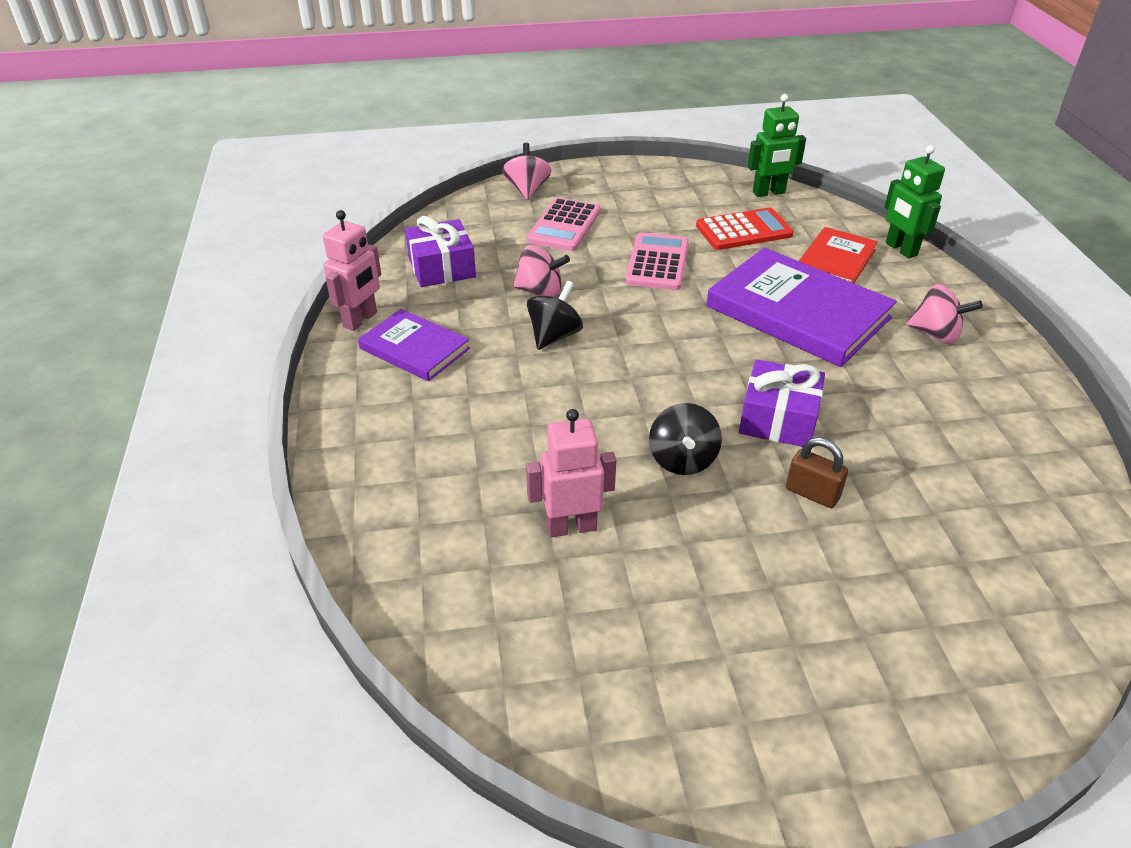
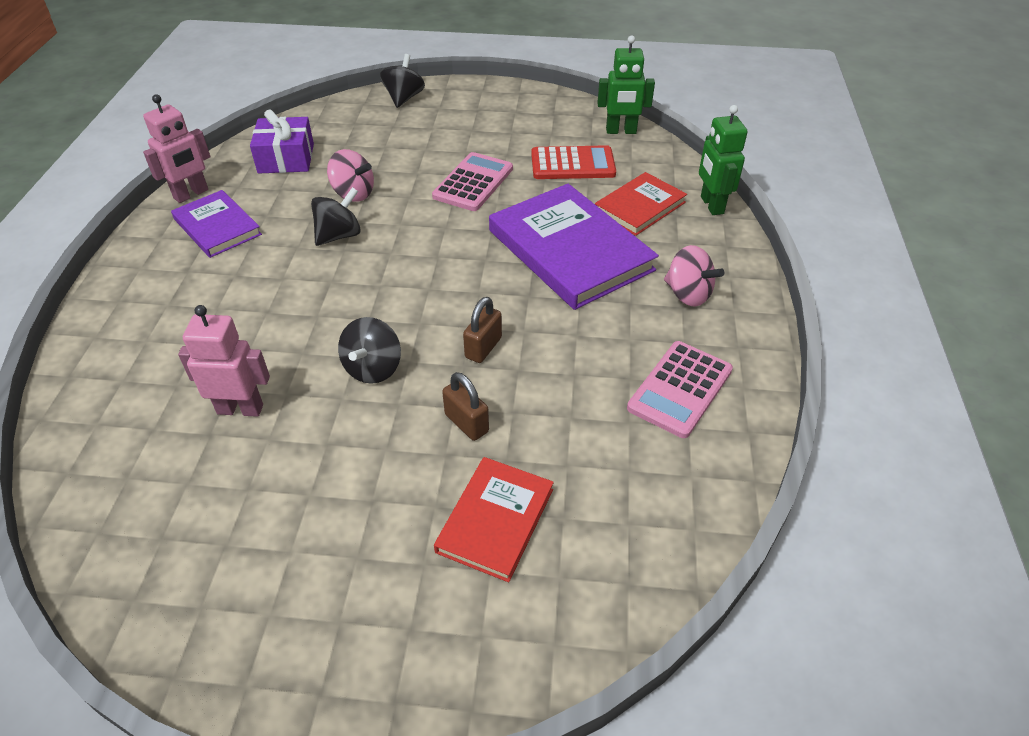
camera: 15 degrees right, 5 degrees up
(527, 190) = (404, 98): pink spinning top -> black spinning top
(564, 226) = (414, 136): pink calculator -> pink calculator (680, 389)
(778, 419) = (483, 348): purple gift -> brown padlock
(903, 578) = (495, 520): none -> red book

